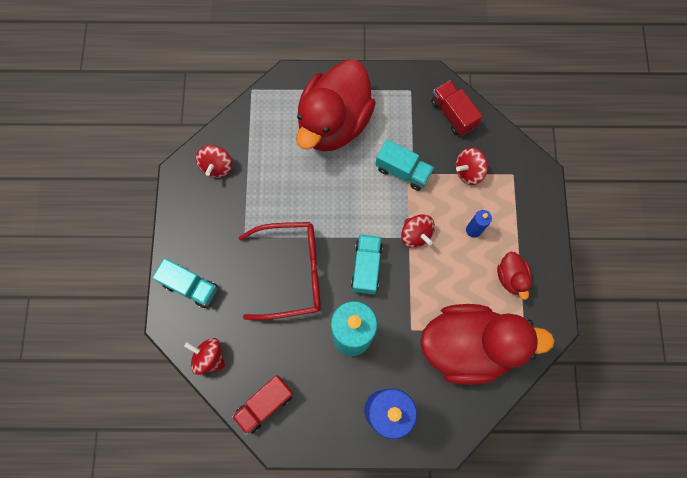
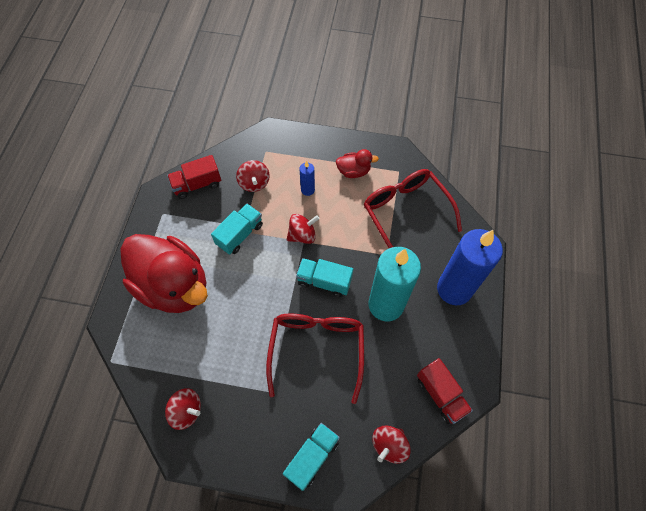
camera: 80 degrees left, 10 degrees down
(468, 346) = (406, 213): red duck -> red glasses

